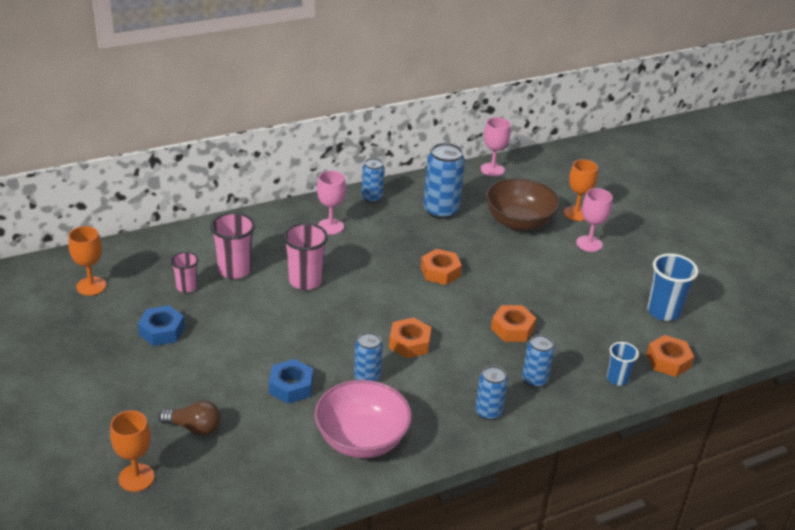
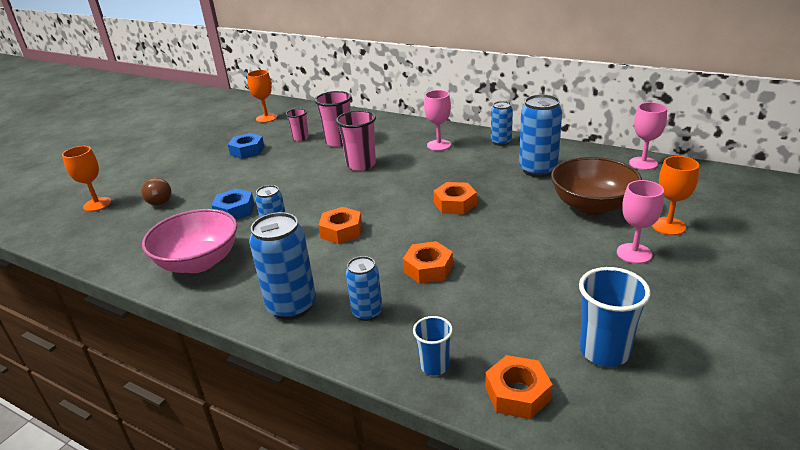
camera: 60 degrees right, 5 degrees down
(488, 412) = (292, 306): blue can -> blue can, size x1.66

